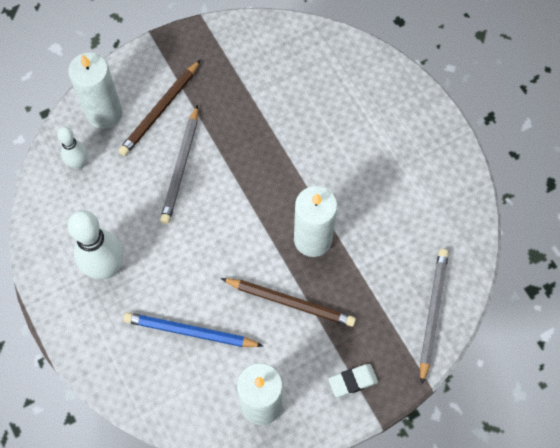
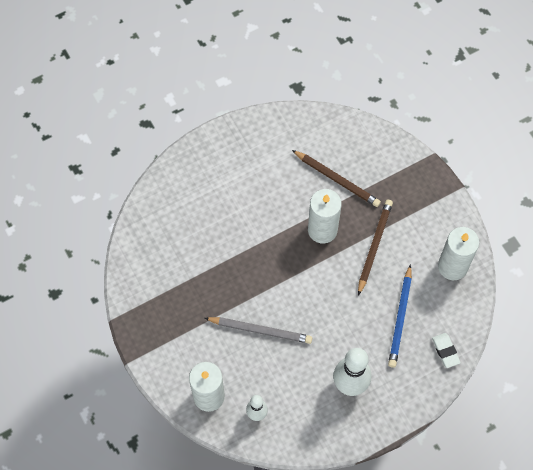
camera: 90 degrees left, 0 degrees up
(160, 110) = (206, 349): brown pencil -> brown pencil (337, 179)
(352, 381) = (432, 204): white eraser -> white eraser (445, 351)
(432, 313) = (379, 149): grey pencil -> none

